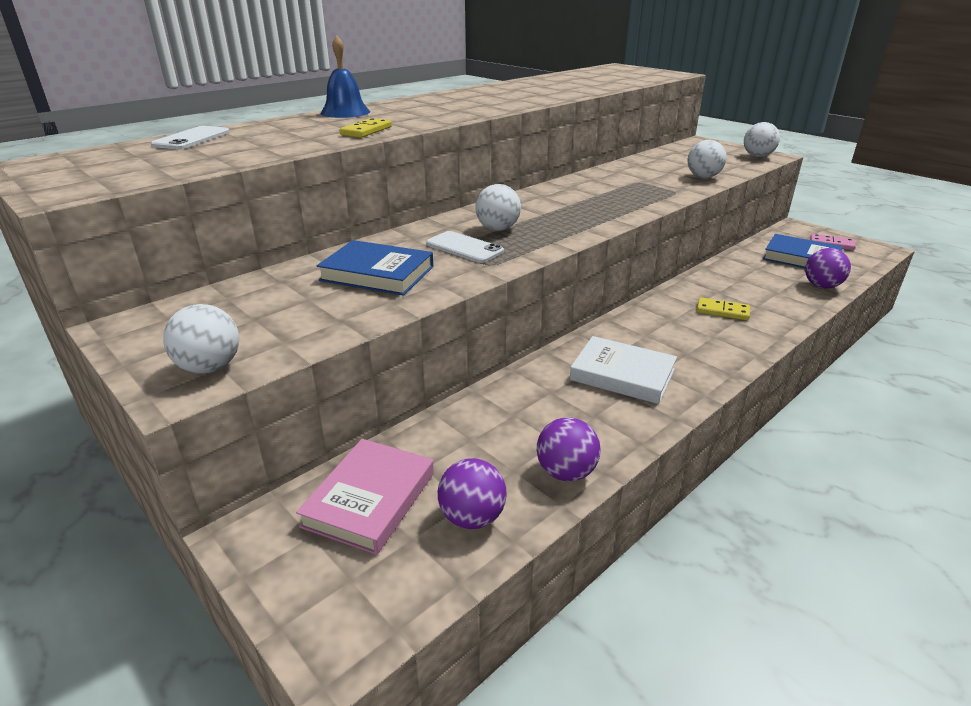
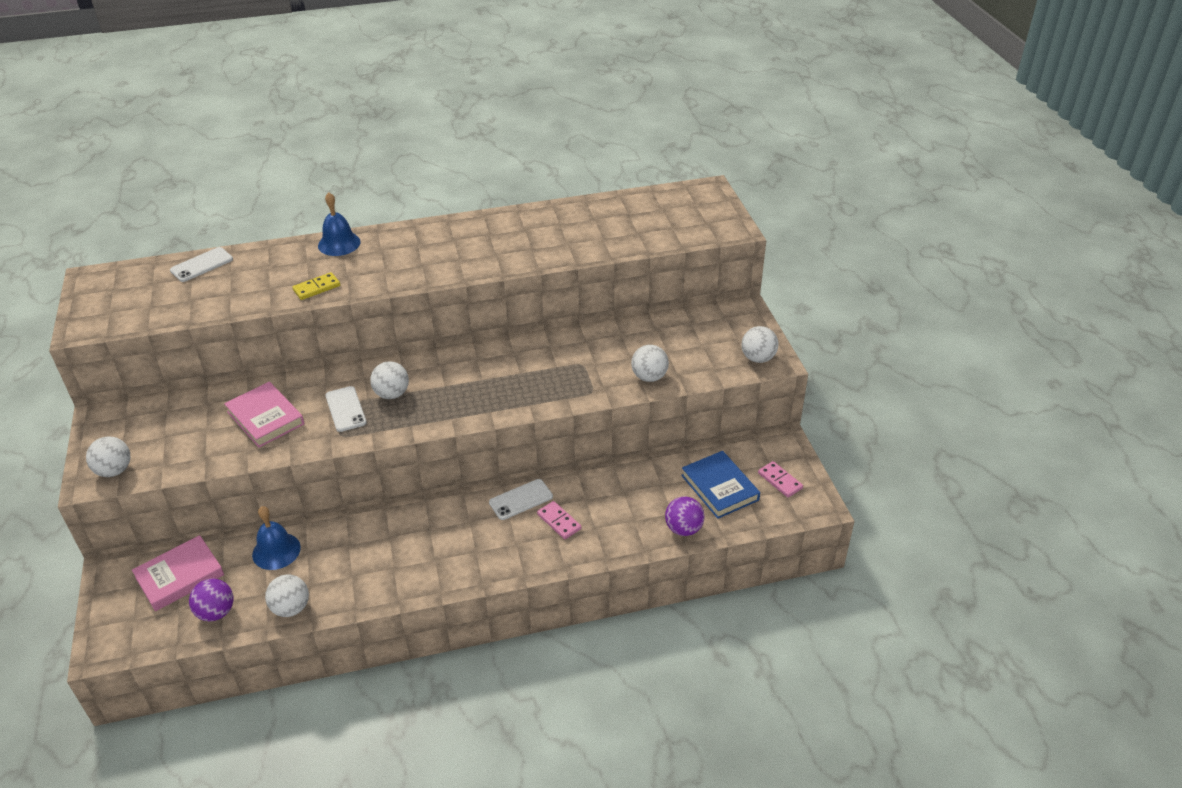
camera: 30 degrees right, 10 degrees up
(377, 273) = (265, 418): blue book -> pink book
(473, 426) = (276, 551): none -> blue bell
(566, 472) = (291, 608): purple ball -> white ball
(622, 374) = (409, 550): white book -> none
(666, 308) = (521, 500): none -> white phone
(722, 311) = (559, 521): yellow domino -> pink domino

